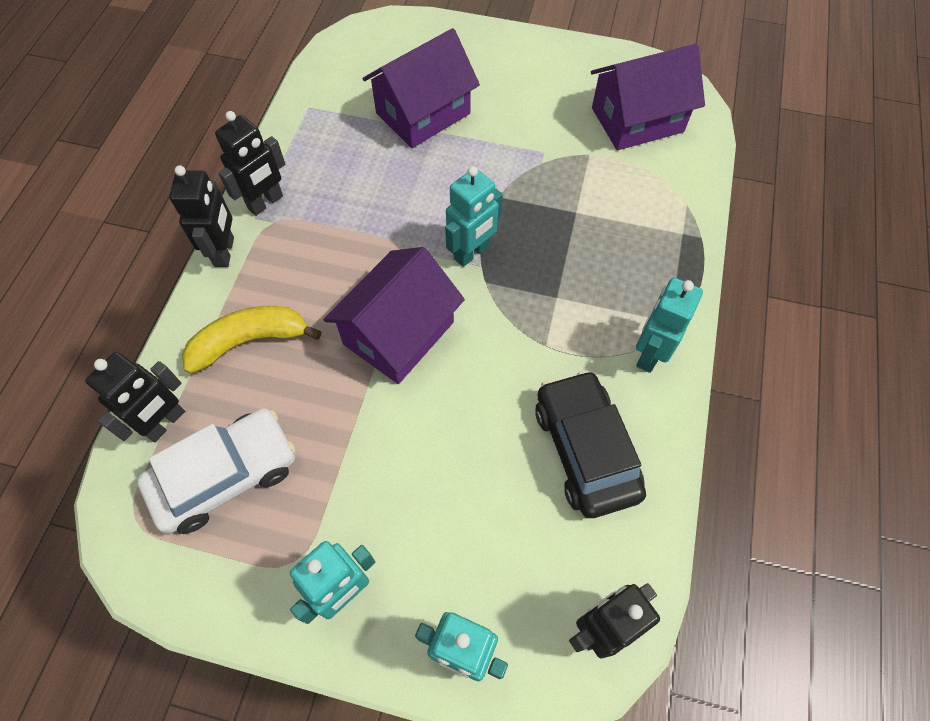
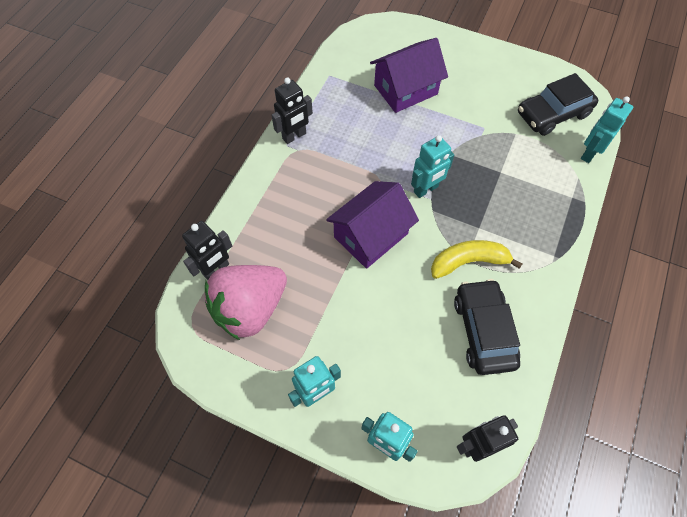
camera: 10 degrees right, 0 degrees up
(225, 252) = (264, 165): black robot -> none
(225, 475) = (250, 308): white car -> pink strawberry
(249, 341) = (274, 226): yellow banana -> yellow banana (468, 262)
(637, 120) = (553, 114): purple house -> black car
(649, 354) = (536, 275): turquoise robot -> turquoise robot (589, 153)

